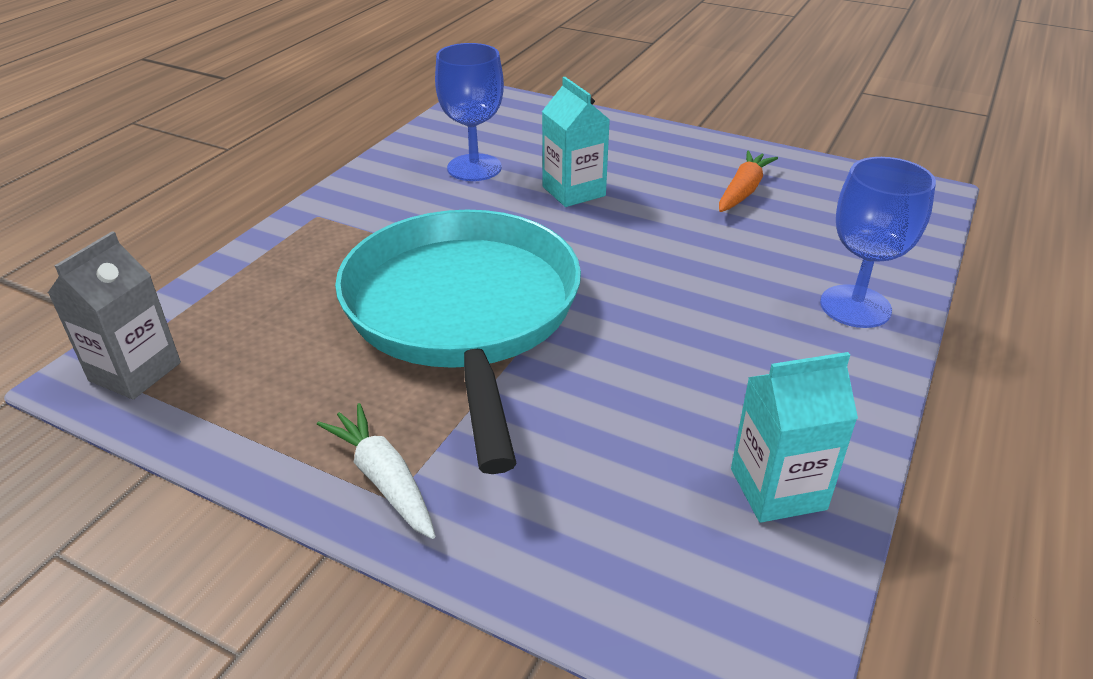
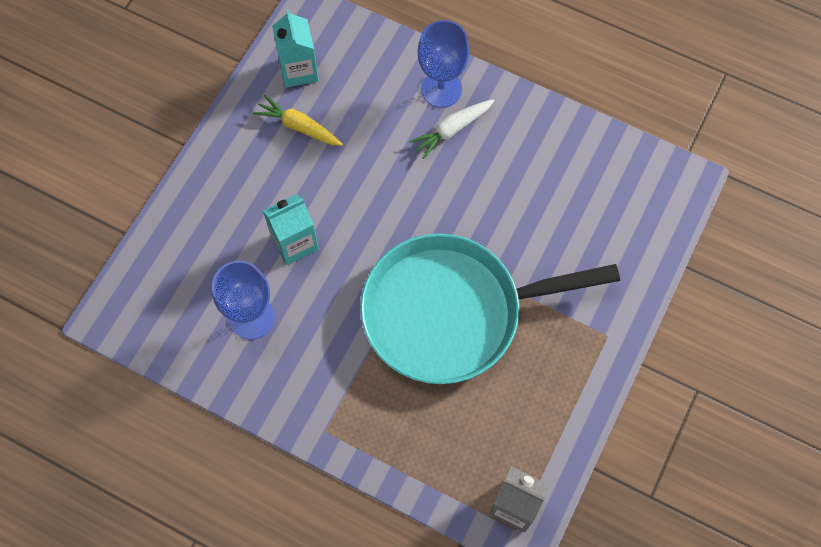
camera: 90 degrees left, 30 degrees up
(383, 479) = (595, 342): white carrot -> white carrot (452, 130)
(743, 191) = (298, 126): orange carrot -> yellow carrot
(778, 489) = (589, 158): turquoise carton -> turquoise carton (299, 70)

